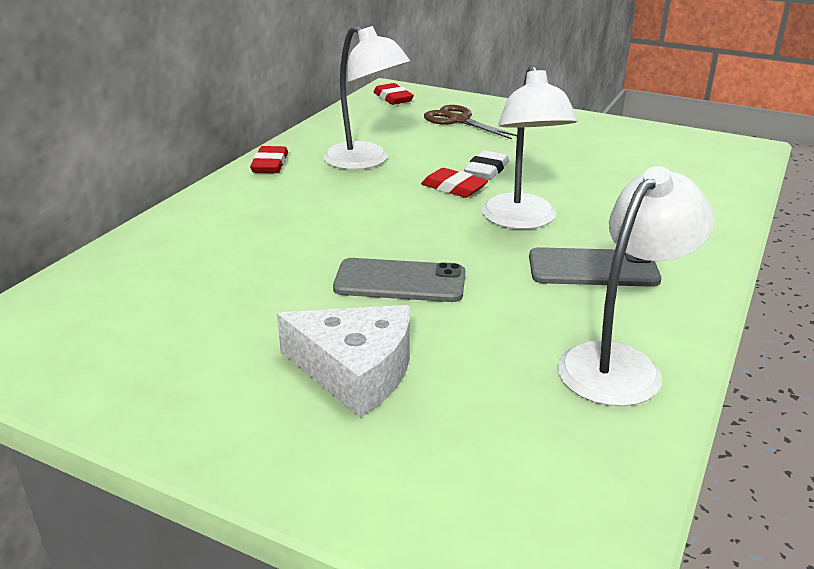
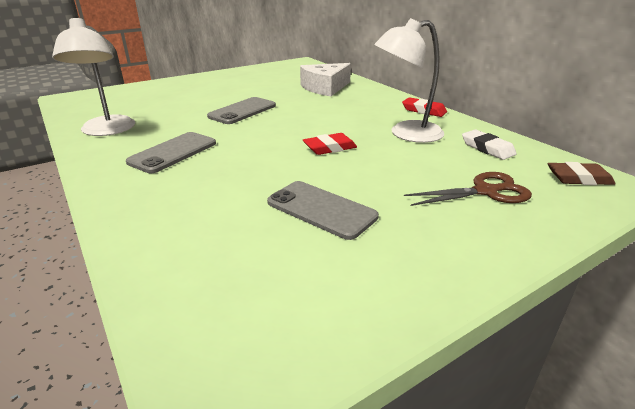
camera: 120 degrees right, 0 degrees up
(355, 371) = (198, 94): white cheese -> white cheese (325, 88)
(393, 98) = (578, 178): red eraser -> brown eraser
(486, 170) = (348, 167): white eraser -> white eraser (487, 148)
(522, 220) = (254, 153): white lamp -> none
(573, 163) = (321, 209): none -> grey phone

